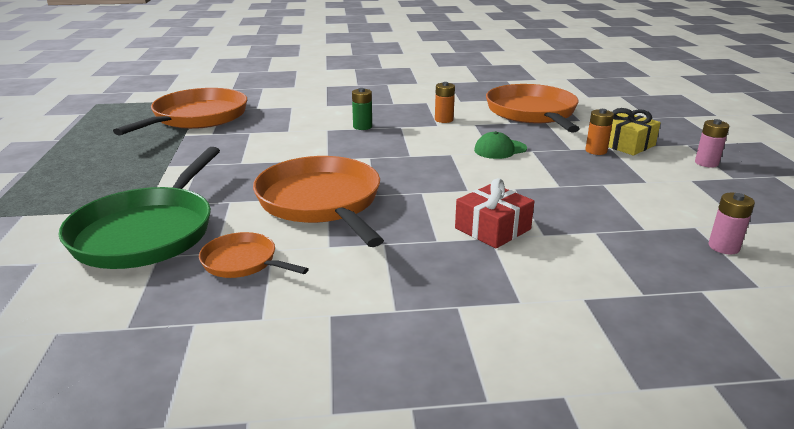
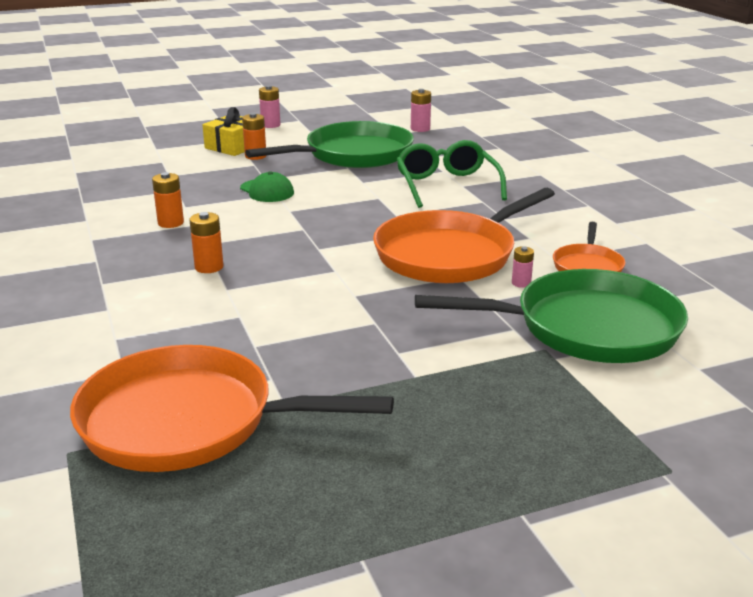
camera: 105 degrees left, 0 degrees up
(243, 221) = (521, 283): none -> pink battery
(362, 127) = (209, 267): green battery -> orange battery
(493, 229) = (447, 185): red gift -> green glasses
(532, 113) = (138, 181): orange pan -> none
(603, 193) = (353, 155): none -> green pan

